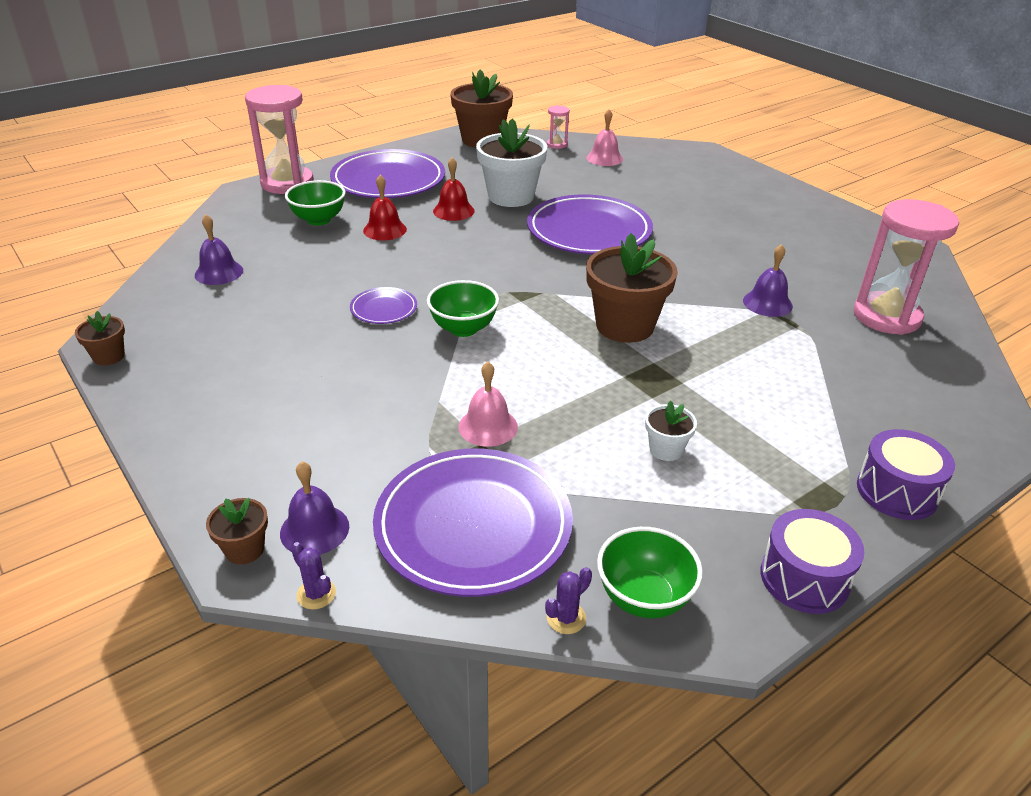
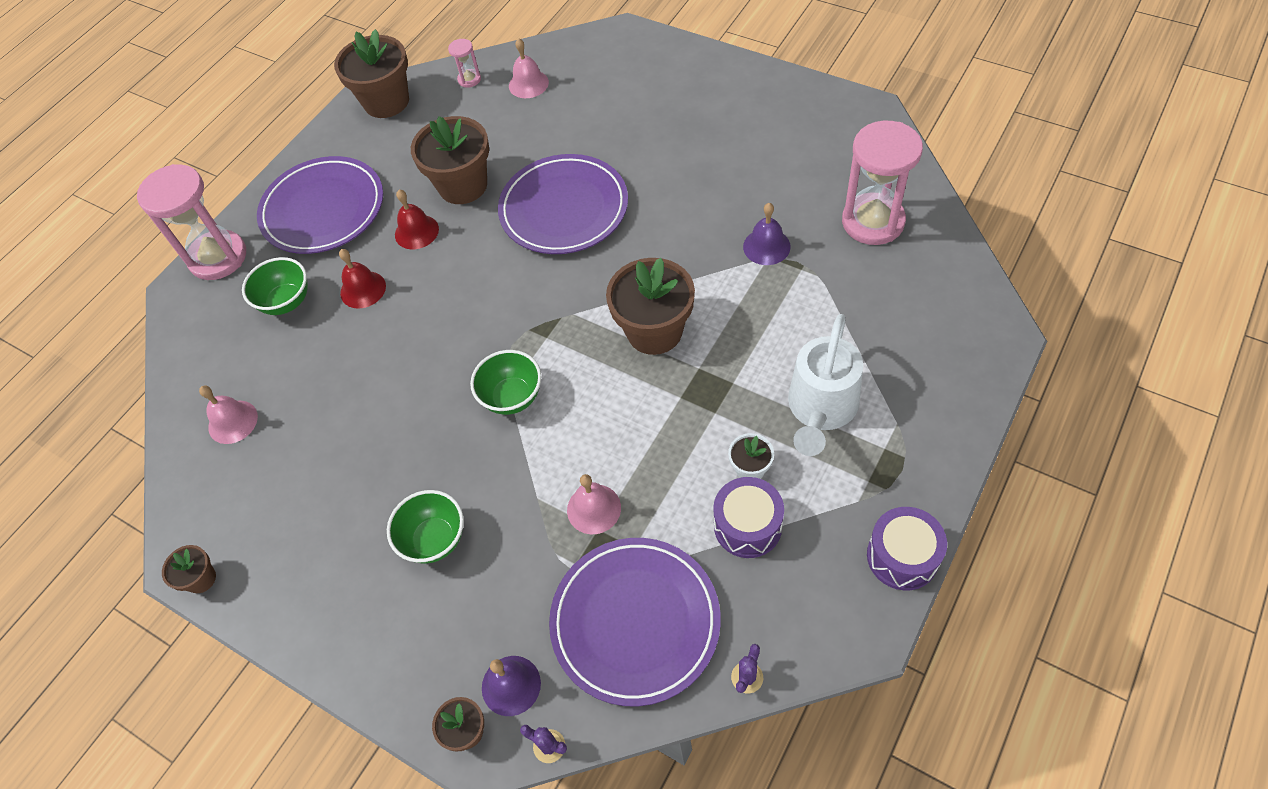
camera: 15 degrees left, 20 degrees up
(219, 272) = (233, 422): purple bell -> pink bell
(384, 309) = (424, 403): purple plate -> none
(511, 196) = (463, 185): white flower pot -> brown flower pot
(644, 598) = (795, 631): green bowl -> green bowl (434, 539)
(766, 430) = (820, 410): none -> white watering can
(897, 491) = (941, 434): purple drum -> purple drum (747, 526)

